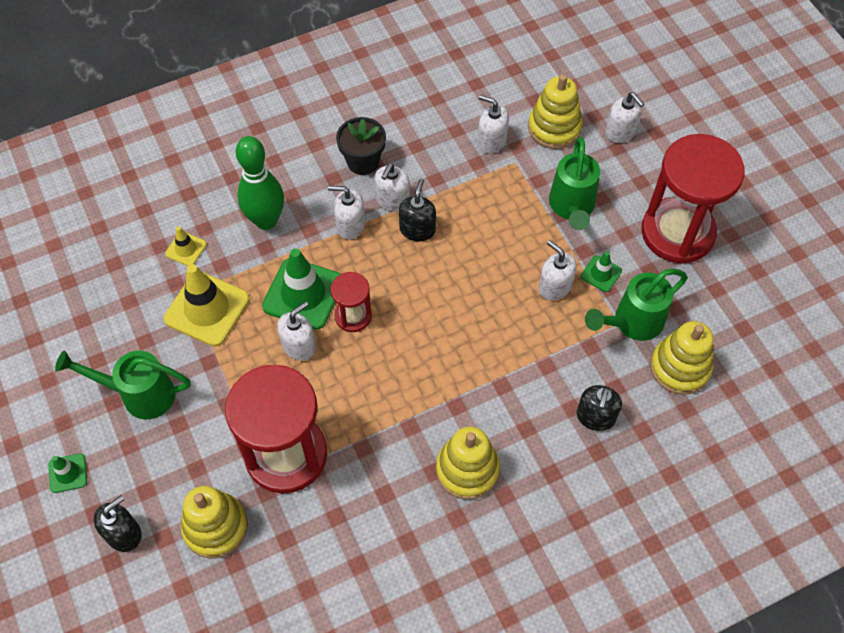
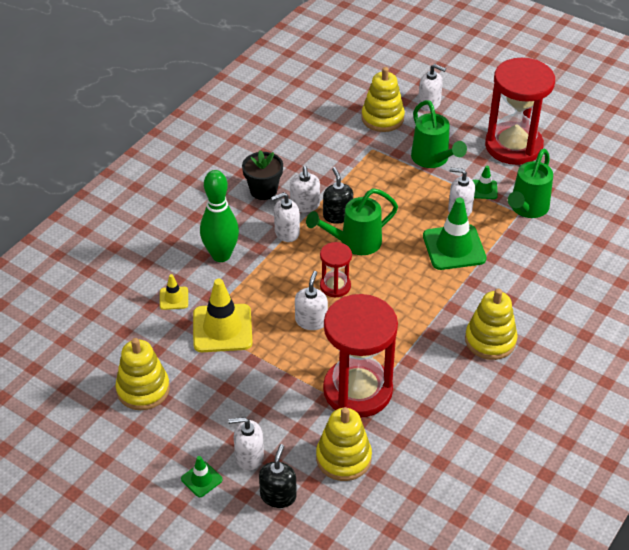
camera: 30 degrees left, 15 degrees down
(140, 394) = (216, 404): green watering can -> green watering can (355, 243)
(303, 294) = (287, 288): green traffic cone -> green traffic cone (454, 247)
(491, 141) = (345, 142): white soap dispenser -> white soap dispenser (249, 456)
(595, 417) = (548, 272): black soap dispenser -> none
(679, 367) = (577, 221): yellow stacking toy -> yellow stacking toy (143, 389)

